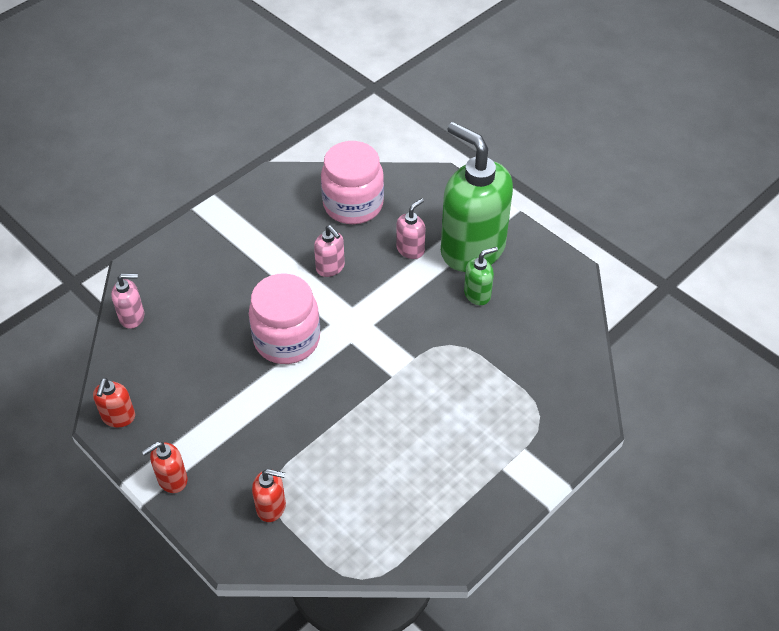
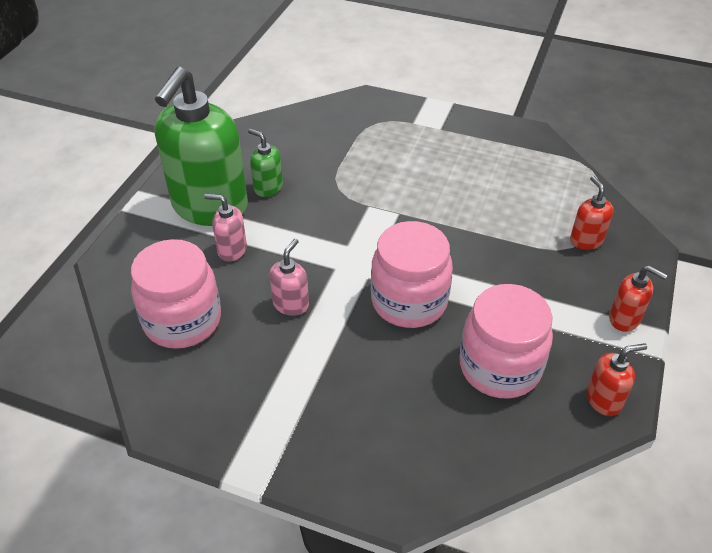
camera: 115 degrees left, 5 degrees down
(132, 317) = (474, 463): pink soap dispenser -> none
(189, 367) = (499, 367): none -> pink jar

